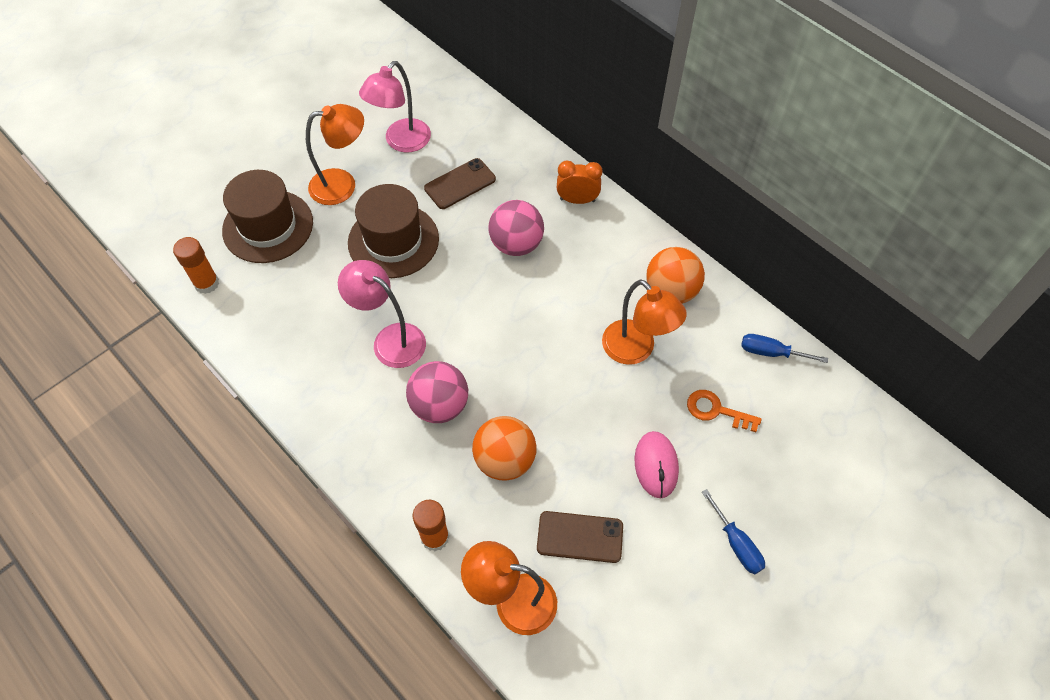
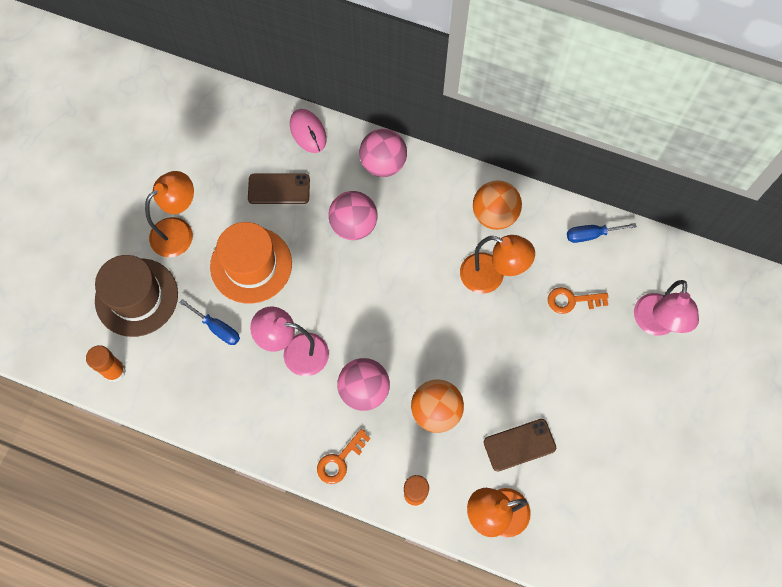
camera: 25 degrees left, 10 degrees up
(375, 465) = (340, 460): none -> orange key
(393, 241) = (251, 265): brown hat -> orange hat
(401, 142) = (208, 169): pink lamp -> pink lamp (655, 324)
(460, 184) = (279, 189): brown phone -> brown phone turned 60 degrees clockwise
(577, 200) = (383, 164): orange clock -> pink ball
(656, 465) = (548, 364): pink mouse -> pink mouse (308, 132)
(736, 544) = (630, 398): blue screwdriver -> blue screwdriver (217, 328)

